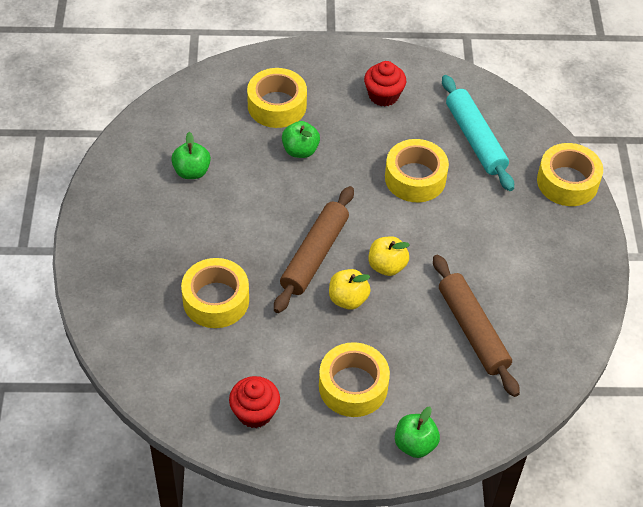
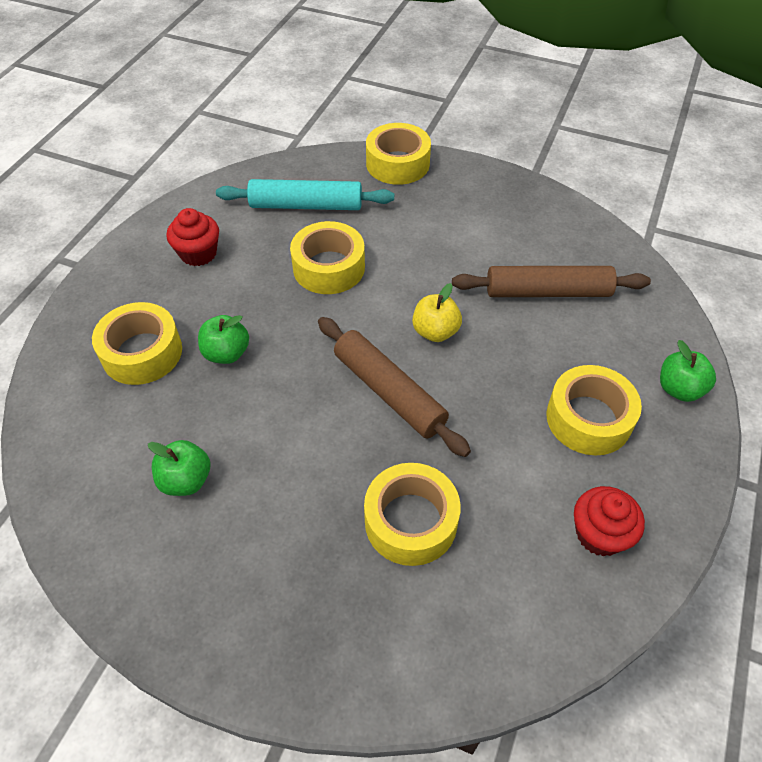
camera: 65 degrees left, 0 degrees up
(348, 299) = (466, 382): yellow apple -> none

